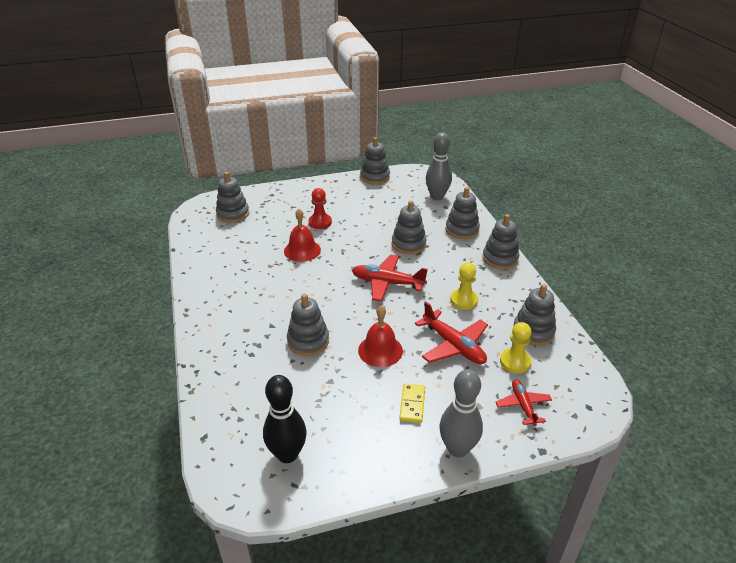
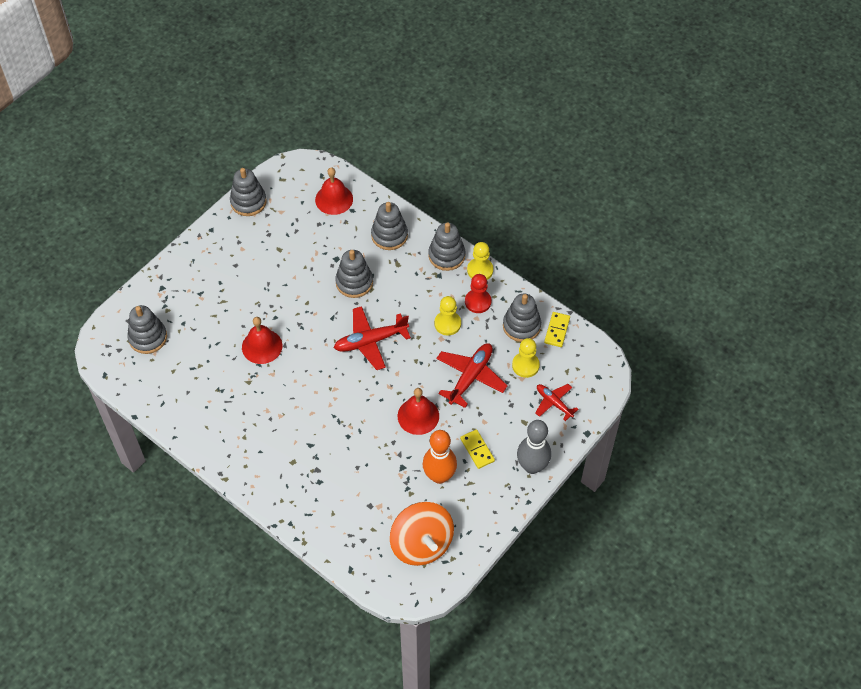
camera: 35 degrees left, 20 degrees up
(287, 454) = (421, 544): black bowling pin -> orange spinning top
(308, 341) = (354, 442): grey stacking toy -> none
(320, 222) = (247, 300): red pawn -> red pawn (478, 302)
(357, 406) = (439, 476): none -> orange bowling pin
(437, 196) = (334, 199): grey bowling pin -> red bell
(453, 345) = (470, 377): red plane -> red plane turned 75 degrees counterclockwise
(522, 279) = (480, 270): none -> yellow pawn
(567, 350) = (557, 330): none -> yellow domino

